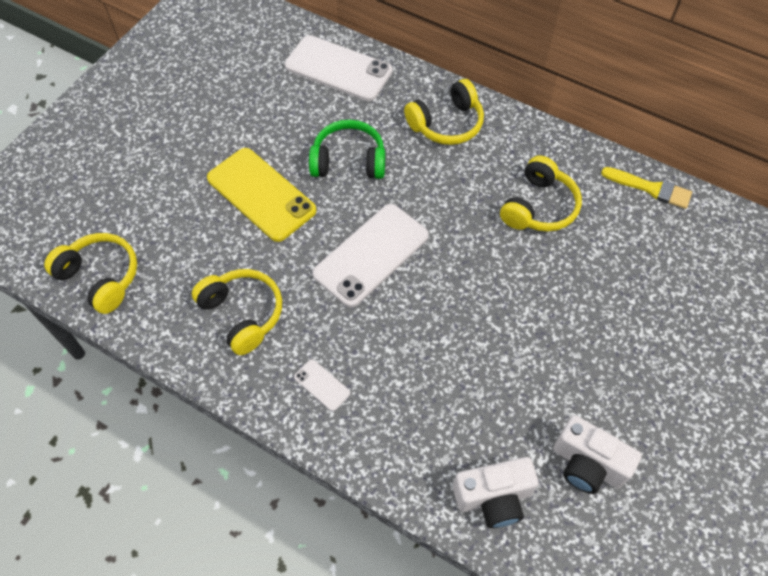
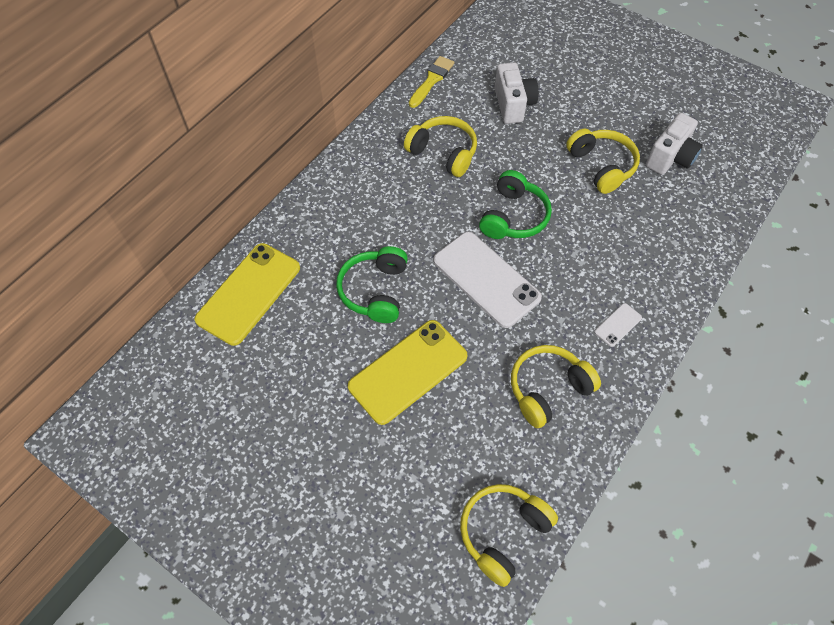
camera: 85 degrees left, 0 degrees up
(338, 68) = (248, 293): white phone -> yellow phone
(447, 124) = (341, 207): yellow headphones -> yellow headphones (602, 166)
(458, 279) = (513, 217): none -> green headphones
(493, 498) = (702, 216): white camera -> white camera (513, 105)

